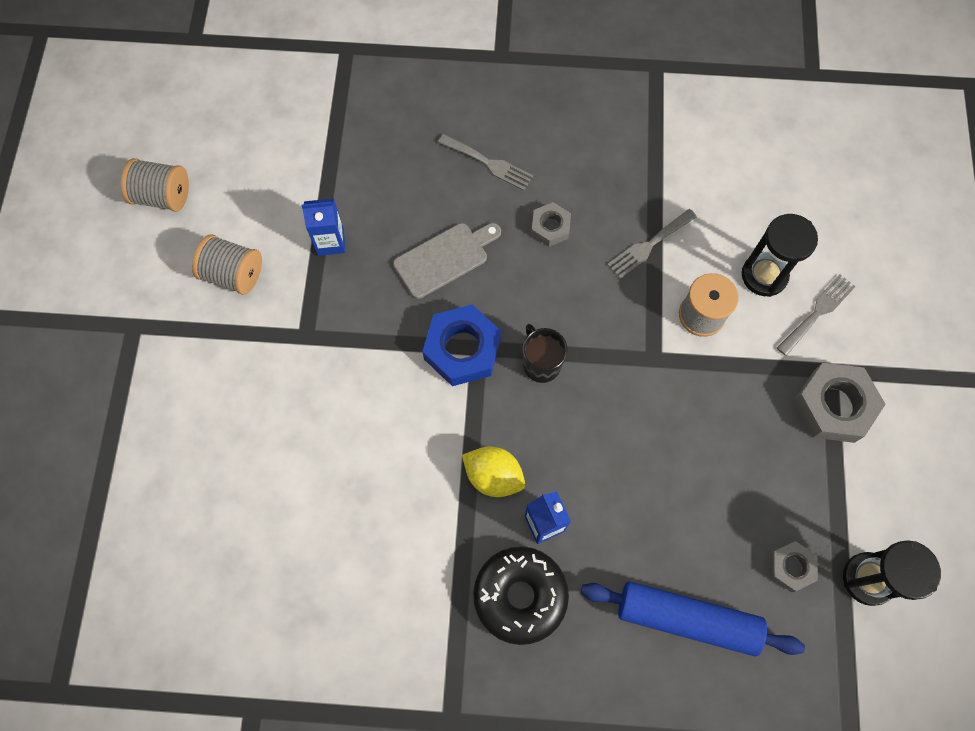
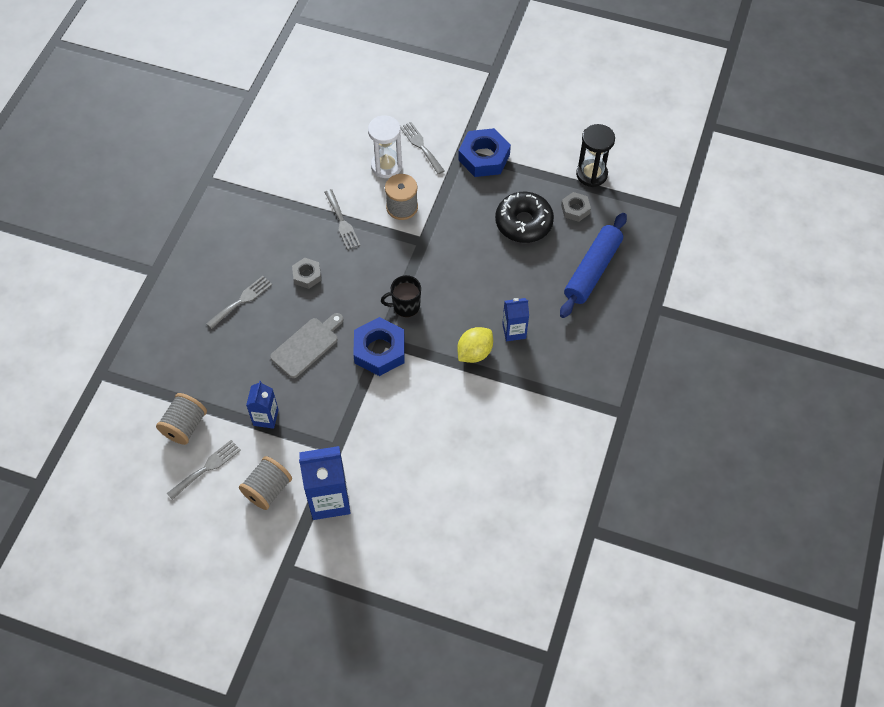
camera: 75 degrees left, 10 degrees down
(163, 196) = (179, 531): grey spool -> grey spool (185, 426)
(234, 349) = (329, 499): none -> blue carton
(249, 198) = (207, 468): none -> grey fork
(444, 258) = (307, 346): grey cutting board -> grey cutting board turned 60 degrees clockwise
(520, 596) = (556, 356): black donut -> black donut (523, 223)
(764, 275) = (386, 166): black hourglass -> white hourglass
(833, 406) = (484, 157): grey nut -> blue nut

